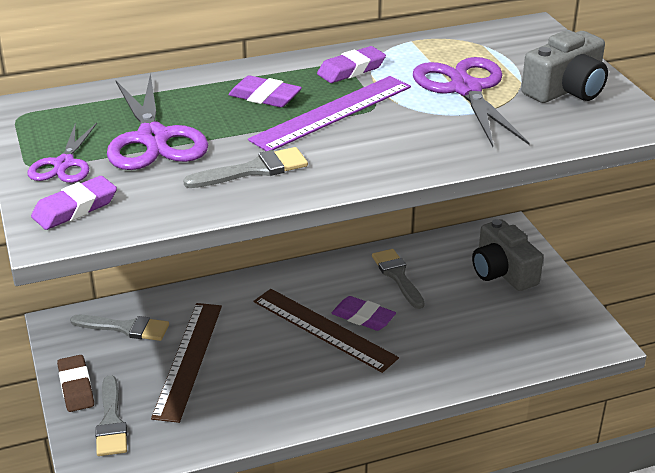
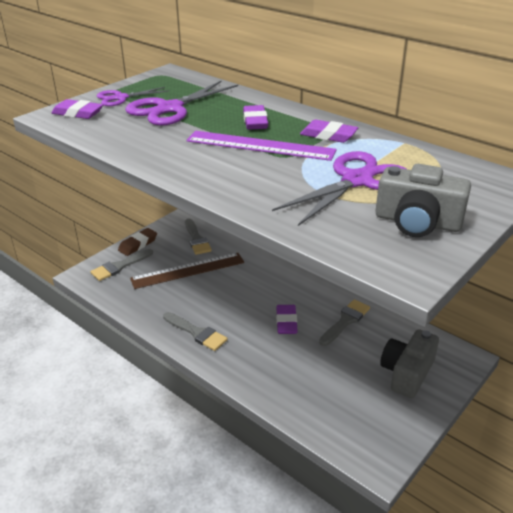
camera: 60 degrees right, 0 degrees up
(254, 170) = (161, 143): grey brush -> grey brush (197, 333)
(324, 329) = (259, 310): brown ruler -> none

